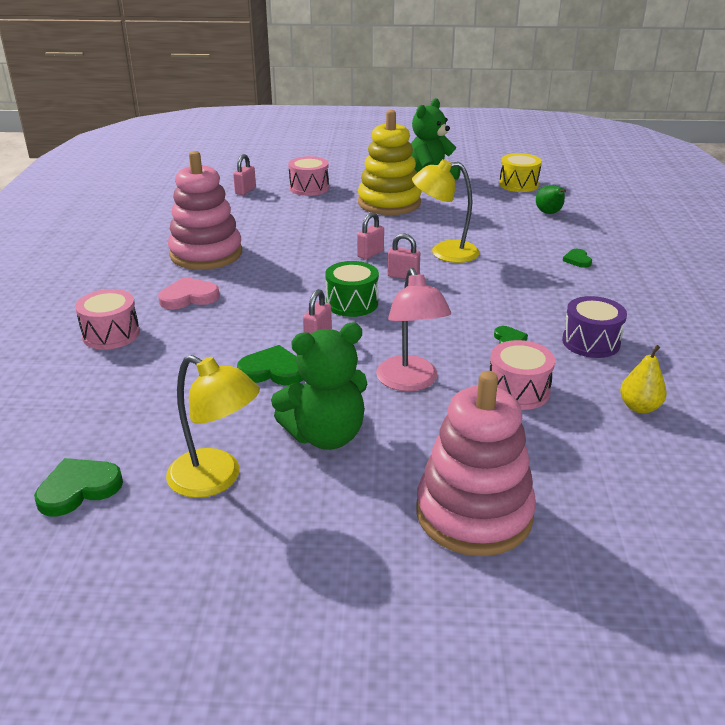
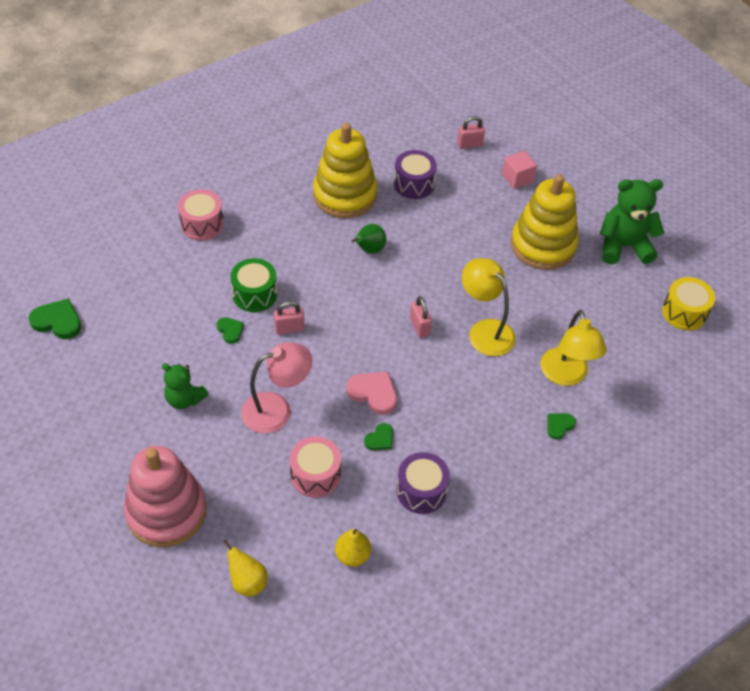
camera: 50 degrees right, 20 degrees up
(189, 297) = (278, 228): pink heart -> pink heart (373, 393)
(206, 254) = (345, 195): pink stacking toy -> yellow stacking toy
(216, 479) = (108, 374): yellow lamp -> yellow lamp (566, 375)
(246, 223) = (414, 184): none -> purple drum
(273, 370) = (230, 330): green heart -> green heart, size x0.59
(309, 188) = (517, 178): pink drum -> pink cube
(325, 435) = (184, 399): green teddy bear -> green teddy bear, size x0.62
(352, 303) = (350, 320): green drum -> green drum (255, 294)
(370, 254) = (437, 286): pink padlock -> none
(410, 382) = (277, 410): pink lamp -> pink lamp turned 150 degrees counterclockwise
(549, 213) = (639, 365): green pear -> green pear (369, 249)
(626, 490) = (247, 582): none -> yellow pear

